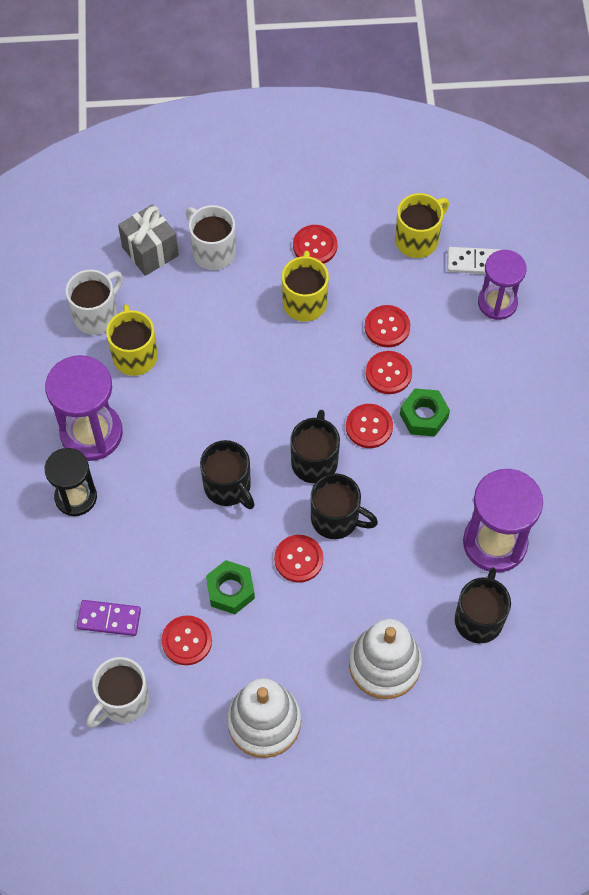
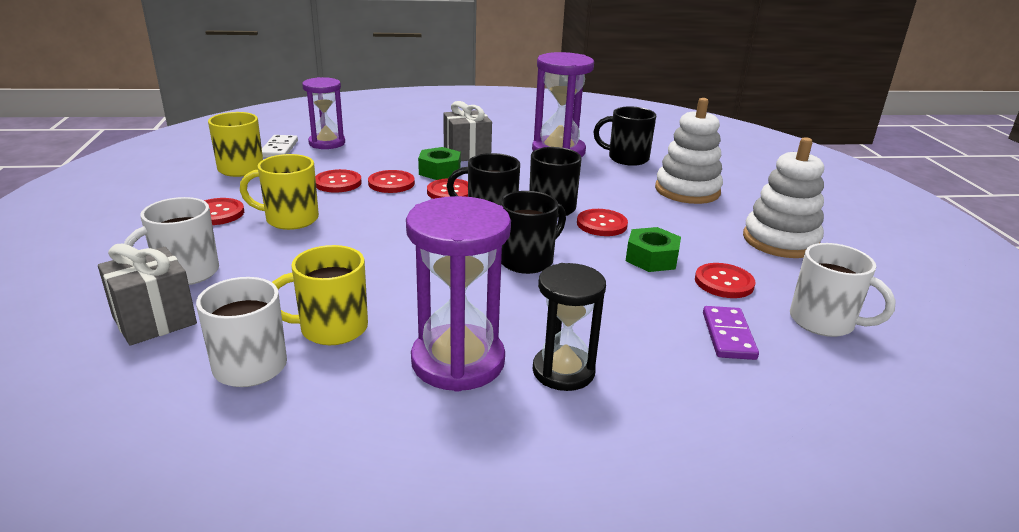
camera: 95 degrees left, 35 degrees down
(478, 443) = (467, 153): none -> grey gift

